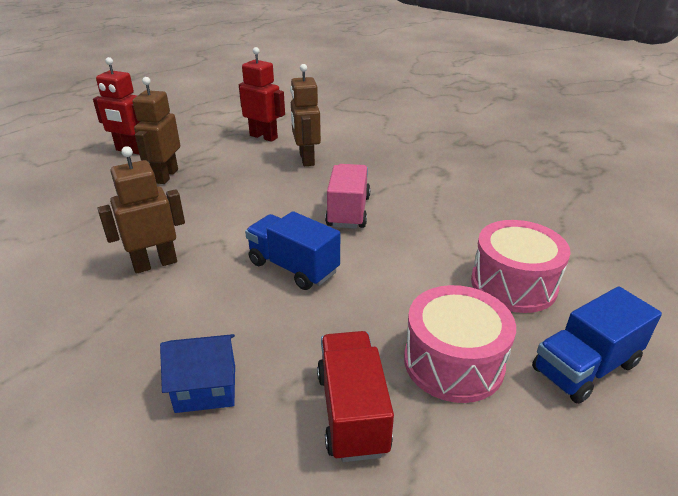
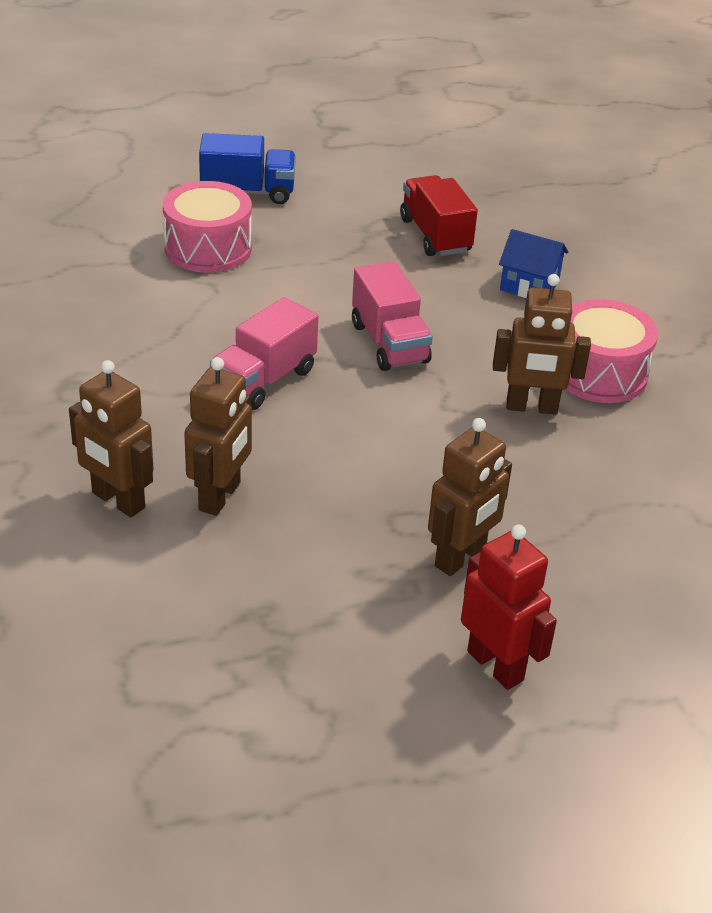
camera: 150 degrees left, 5 degrees up
(263, 137) = (234, 593): red robot -> none
(293, 267) = (389, 343): blue truck -> pink truck
(349, 144) = (118, 501): none -> brown robot
(352, 412) = (435, 235): red truck -> red truck turned 135 degrees clockwise
(453, 362) = (334, 229): pink drum -> pink drum (599, 373)

